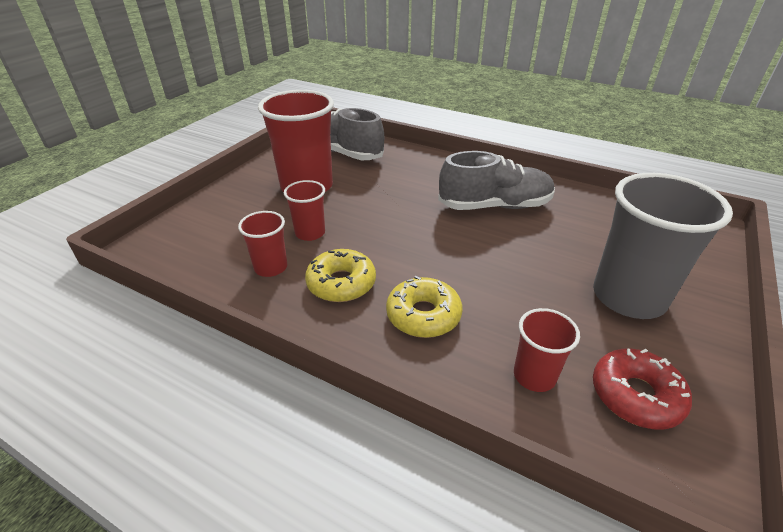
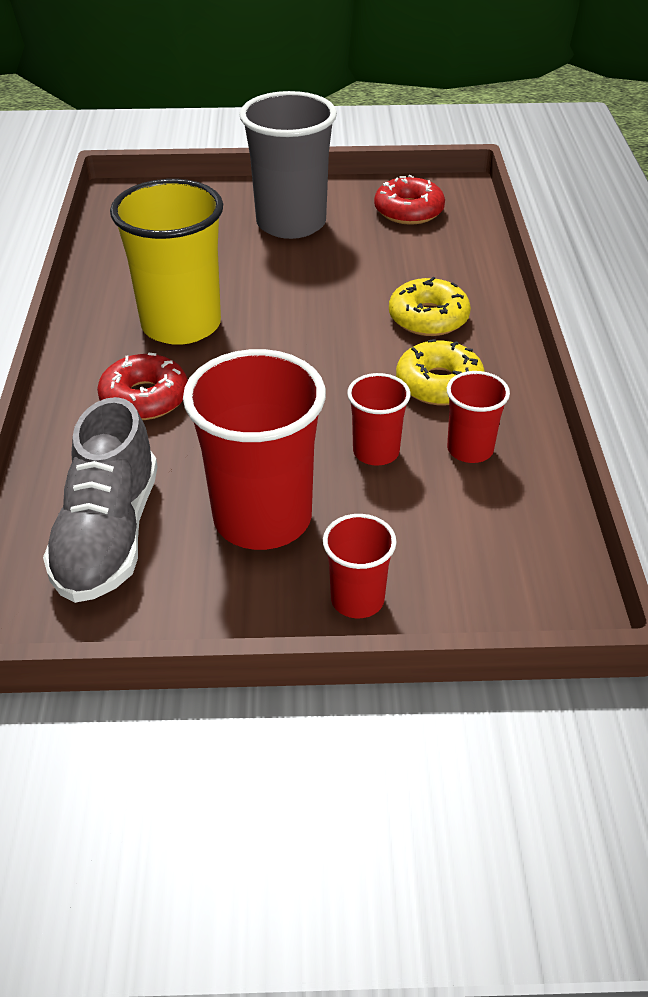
camera: 120 degrees left, 5 degrees up
(429, 179) = (145, 398): none -> red donut
(495, 206) = (181, 325): grey shoe -> yellow cup
(534, 376) = (436, 251): red cup -> red cup (357, 599)

